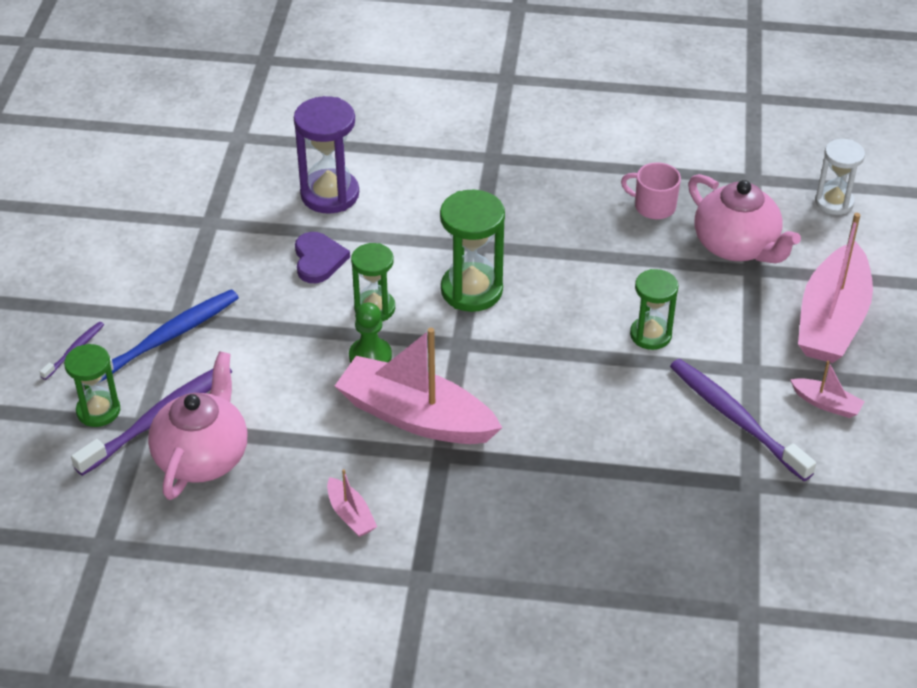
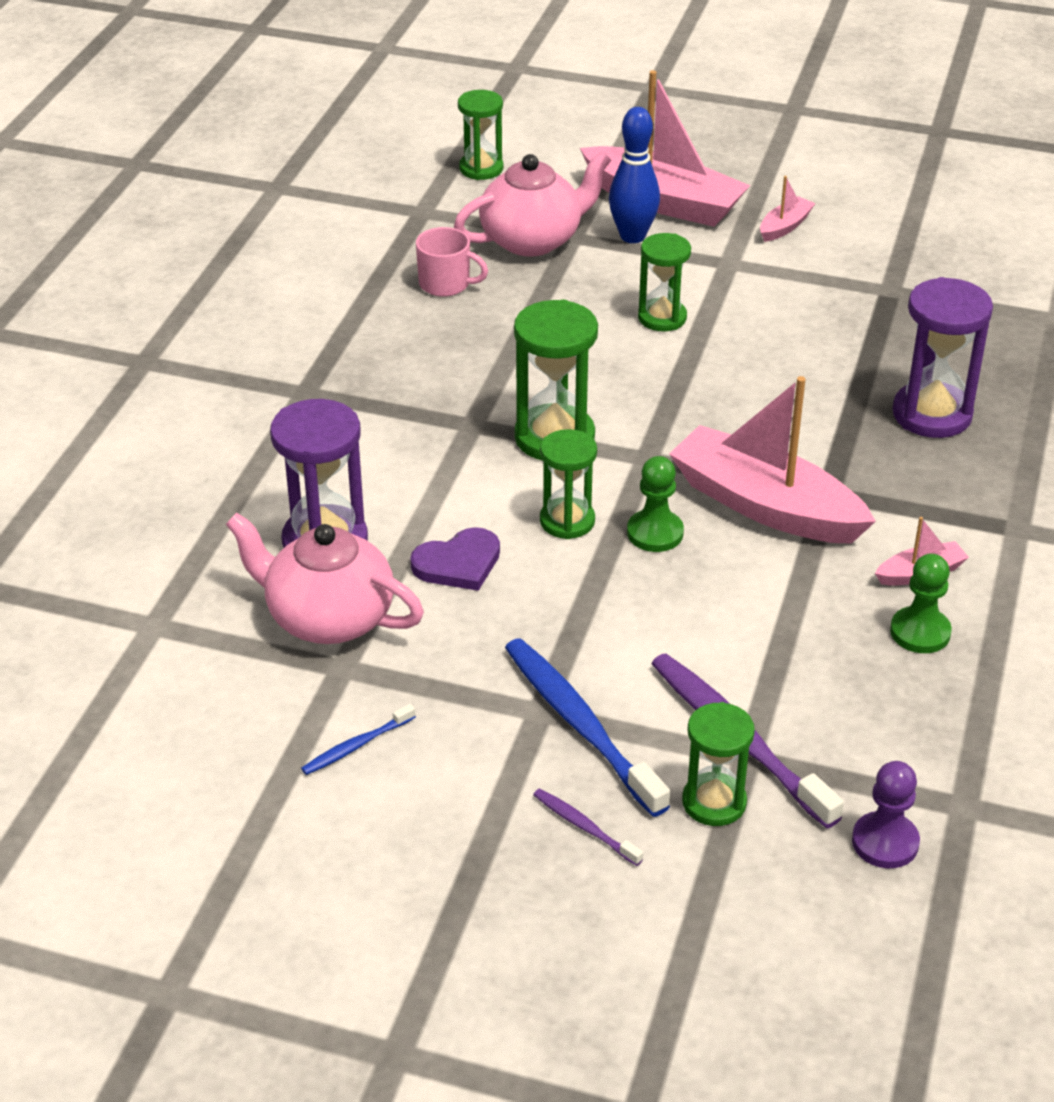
camera: 80 degrees left, 5 degrees down
(65, 502) = (885, 842): none -> purple pawn
(139, 239) = (356, 746): none -> blue toothbrush
(203, 456) = (812, 698): pink teapot -> pink teapot (328, 618)
(281, 516) = (920, 632): none -> green pawn
(318, 260) = (458, 563): purple heart -> purple heart turned 150 degrees clockwise
(415, 416) = (765, 505): pink boat -> pink boat turned 90 degrees clockwise
(564, 518) = (932, 414): none -> purple hourglass
(653, 206) = (446, 284): pink mug -> pink mug turned 105 degrees counterclockwise
(736, 418) = (798, 283): purple toothbrush -> none
(767, 305) = (632, 236): none -> blue bowling pin
(834, 202) = (481, 168): white hourglass -> green hourglass

